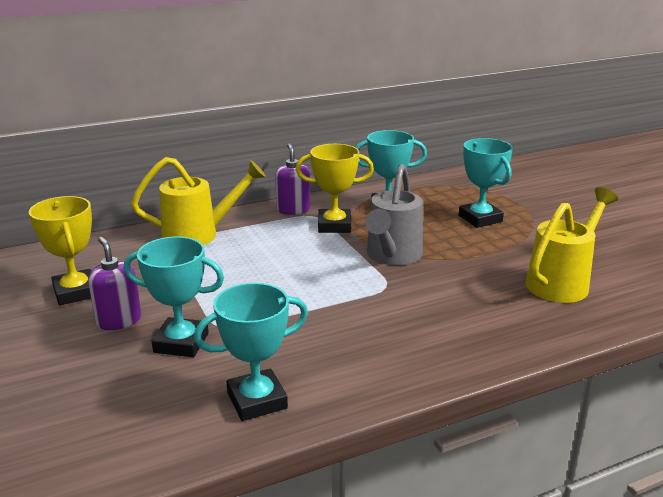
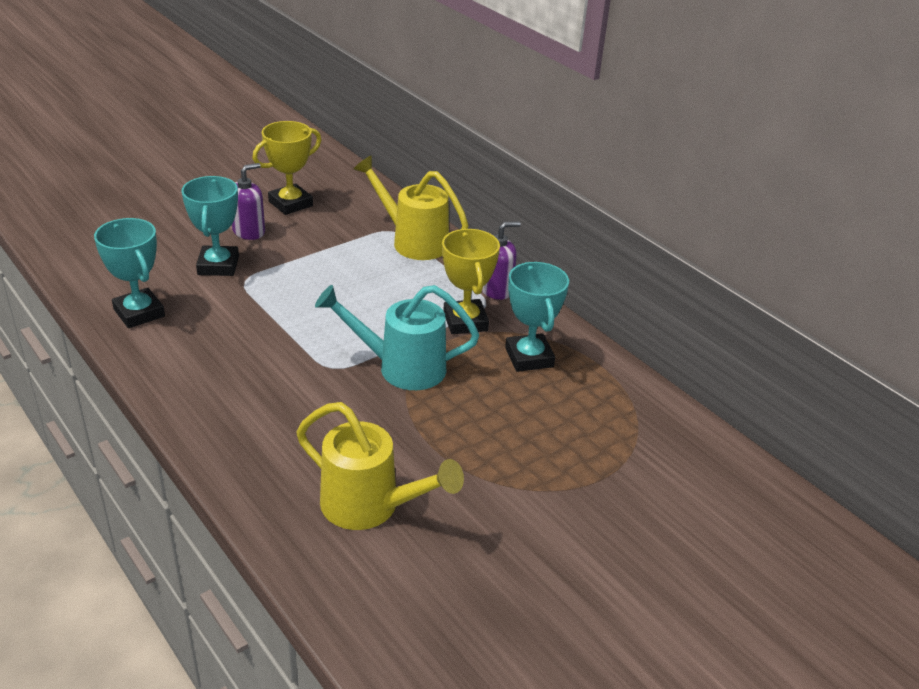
camera: 75 degrees right, 10 degrees up
(198, 234) = (413, 241): yellow watering can -> yellow watering can turned 150 degrees clockwise
(392, 256) = (402, 368): grey watering can -> turquoise watering can
(480, 219) = (531, 438): turquoise trophy -> none

